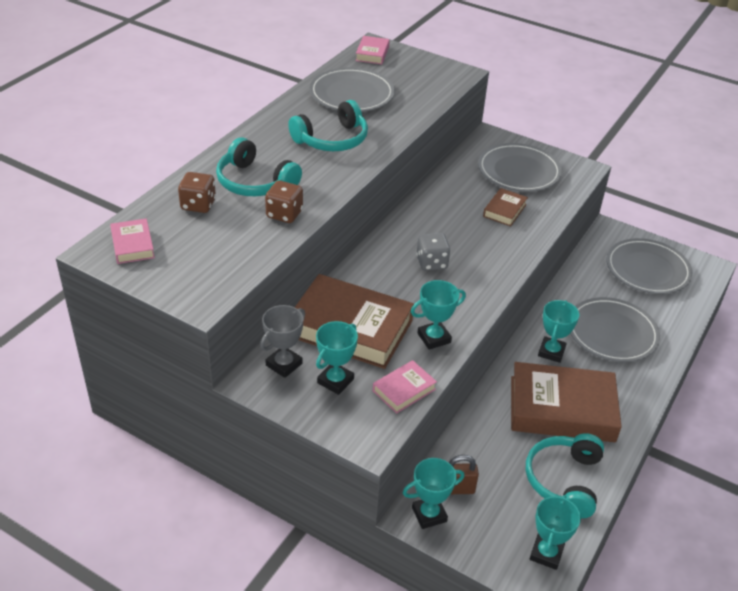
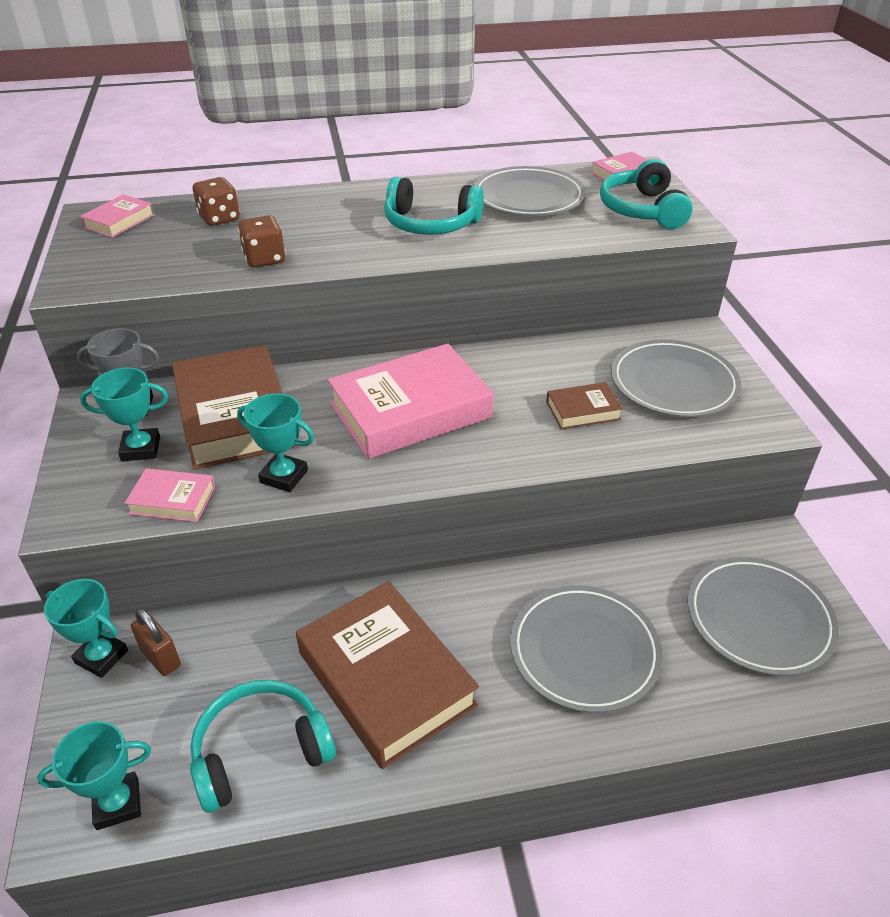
camera: 50 degrees right, 0 degrees up
(255, 182) = (295, 224): turquoise headphones -> turquoise headphones (642, 210)
(431, 263) = (410, 410): grey dice -> pink book
(551, 352) = (476, 613): turquoise trophy -> none

